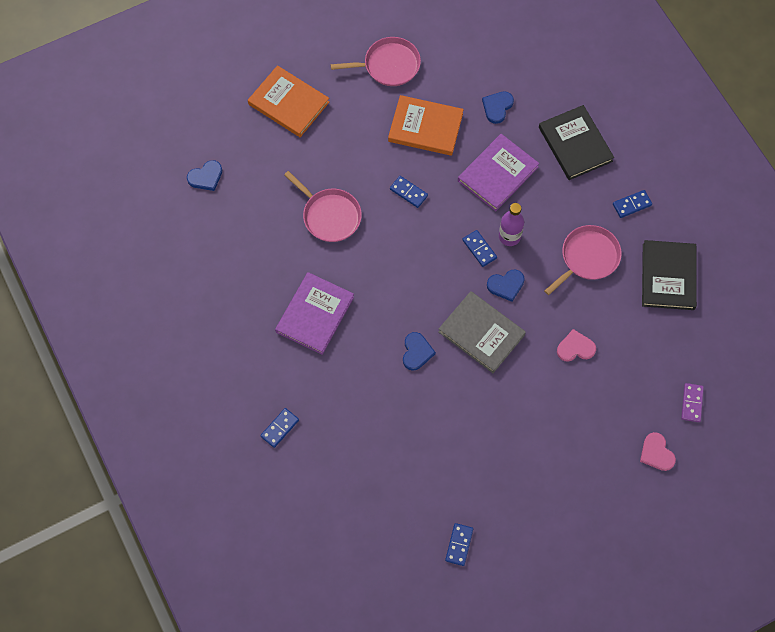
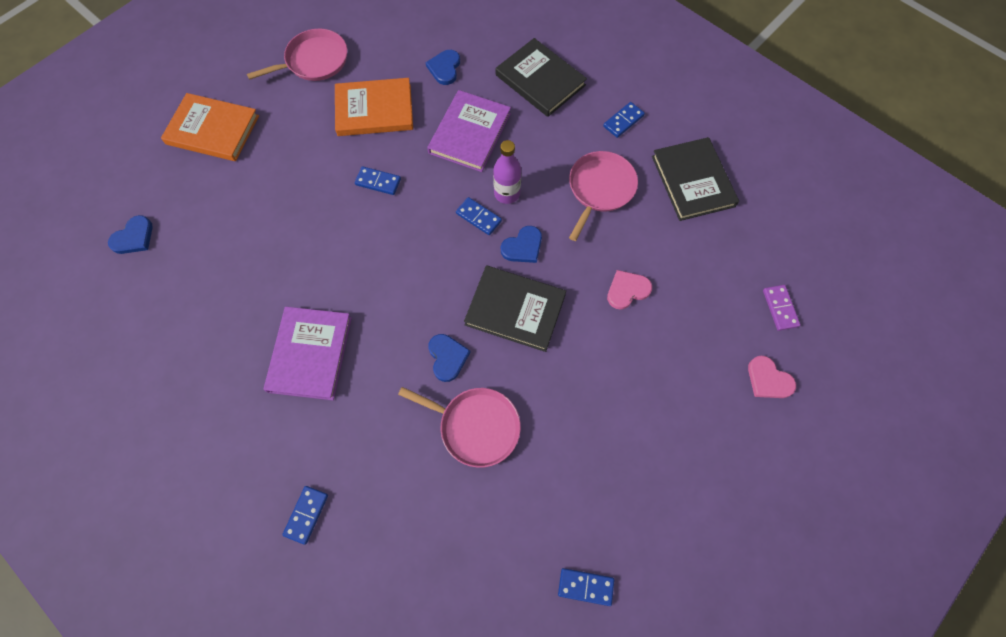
camera: 20 degrees left, 0 degrees up
(329, 215) = (295, 235): pink pan -> pink pan (476, 426)
(459, 545) = (585, 586): blue domino -> blue domino turned 75 degrees counterclockwise
(481, 333) = (515, 310): grey book -> black book

